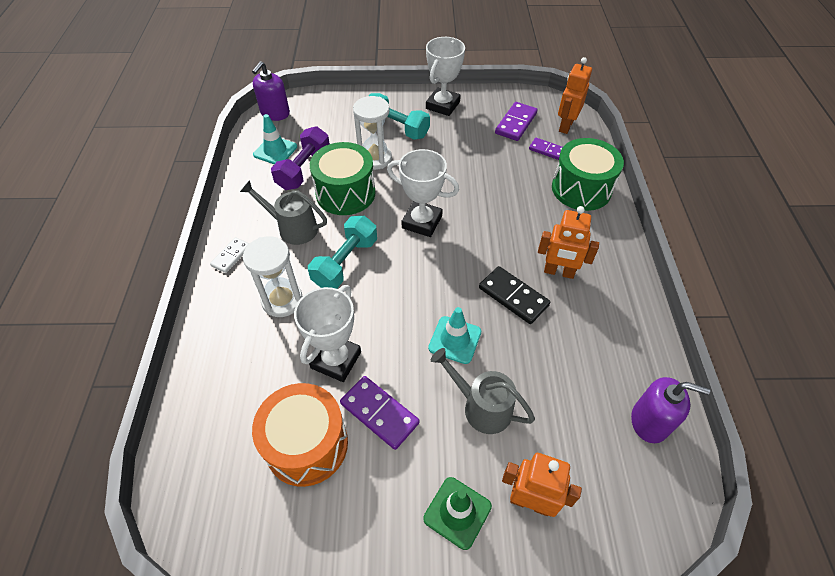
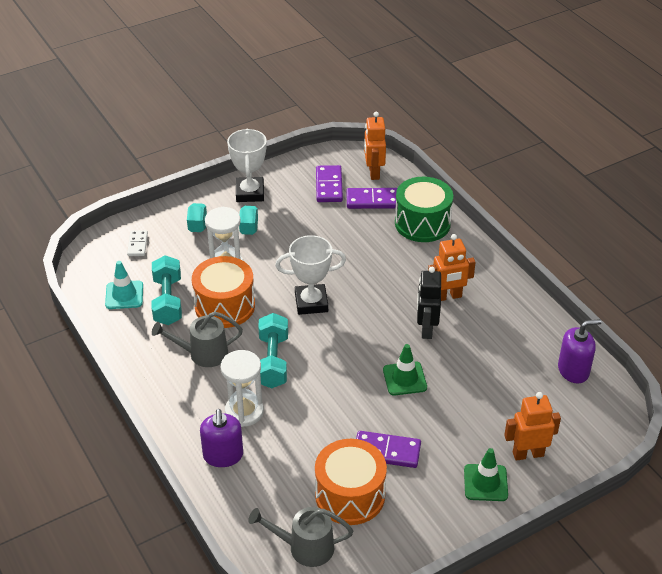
camera: 30 degrees left, 10 degrees down
(231, 256) = (167, 398): white domino -> white domino (137, 244)
(275, 113) = (91, 260): purple soap dispenser -> purple soap dispenser (223, 455)
(304, 169) = (168, 301): purple dumbbell -> turquoise dumbbell
(336, 360) = (325, 433): white trophy -> none
(345, 193) = (225, 306): green drum -> orange drum
(455, 340) = (404, 379): turquoise traffic cone -> green traffic cone
(481, 407) = (456, 413): grey watering can -> grey watering can (305, 547)
(513, 296) = (426, 329): black domino -> black robot
(547, 150) = (372, 200): purple domino -> purple domino, size x1.57

